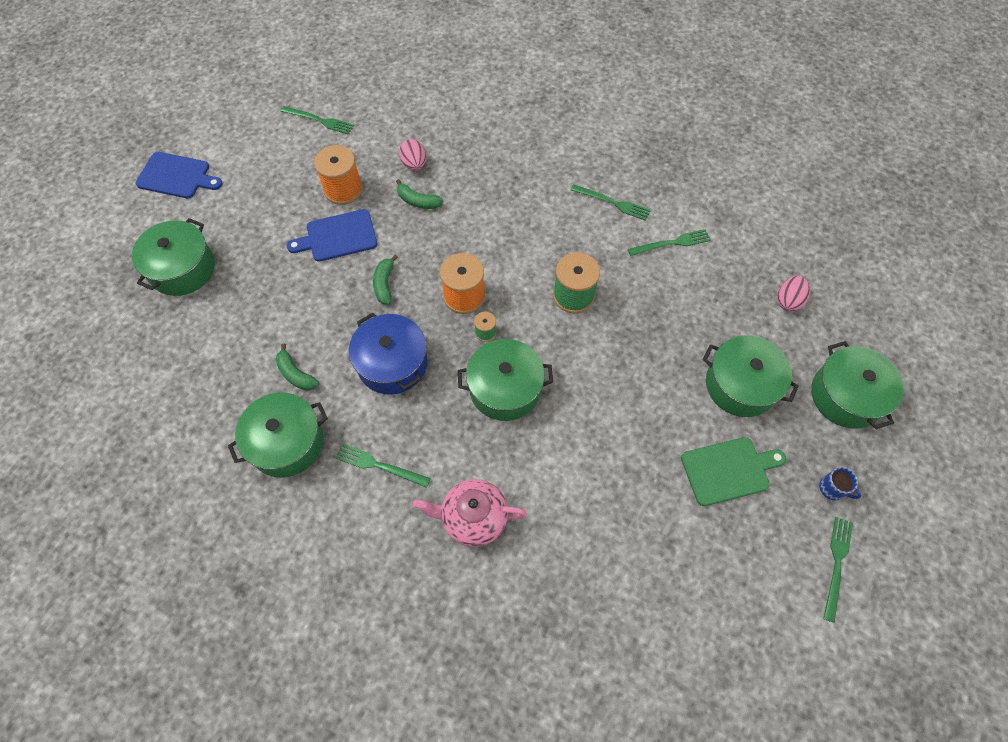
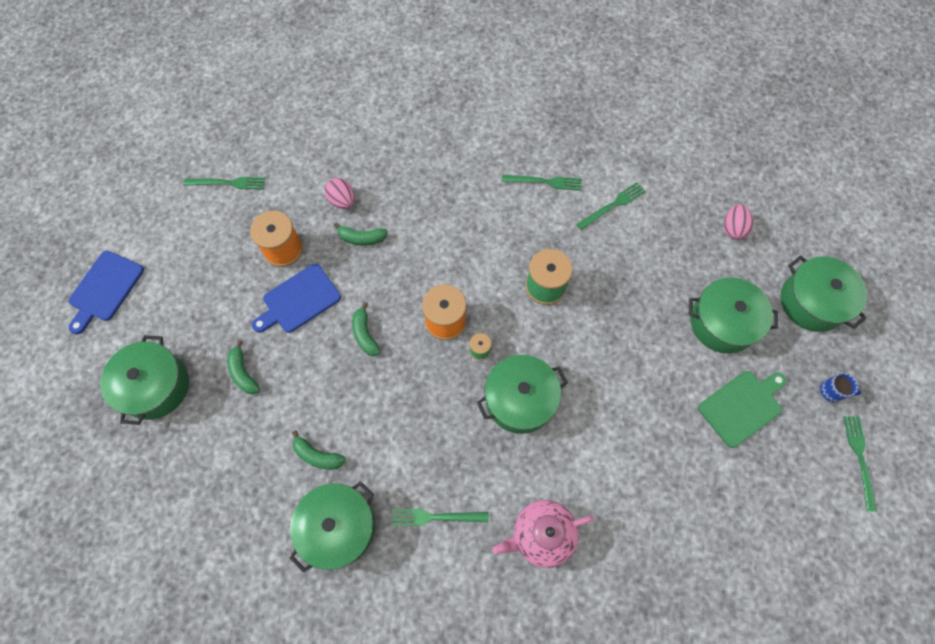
camera: 20 degrees left, 5 degrees up
(177, 176) = (105, 289): blue cutting board -> blue cutting board turned 120 degrees clockwise
(262, 282) = (243, 373): none -> green banana
(392, 363) = (406, 412): blue pot -> none

